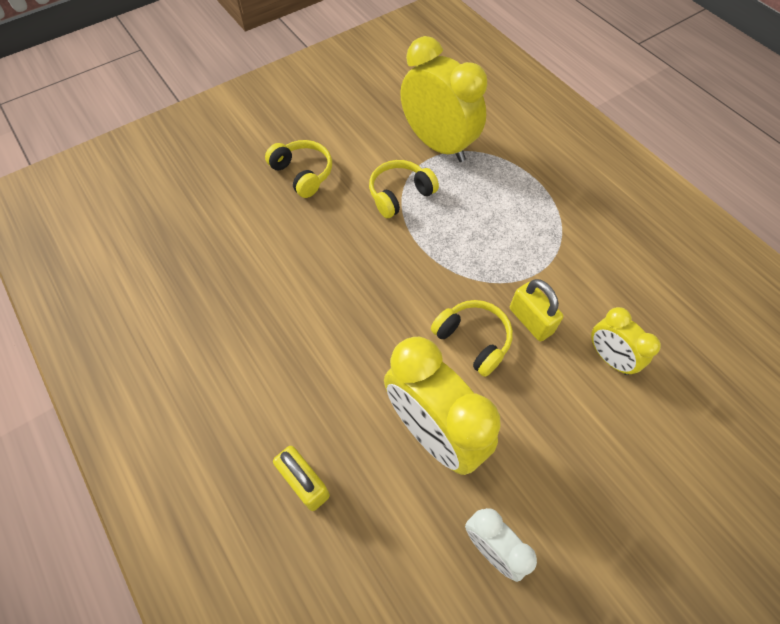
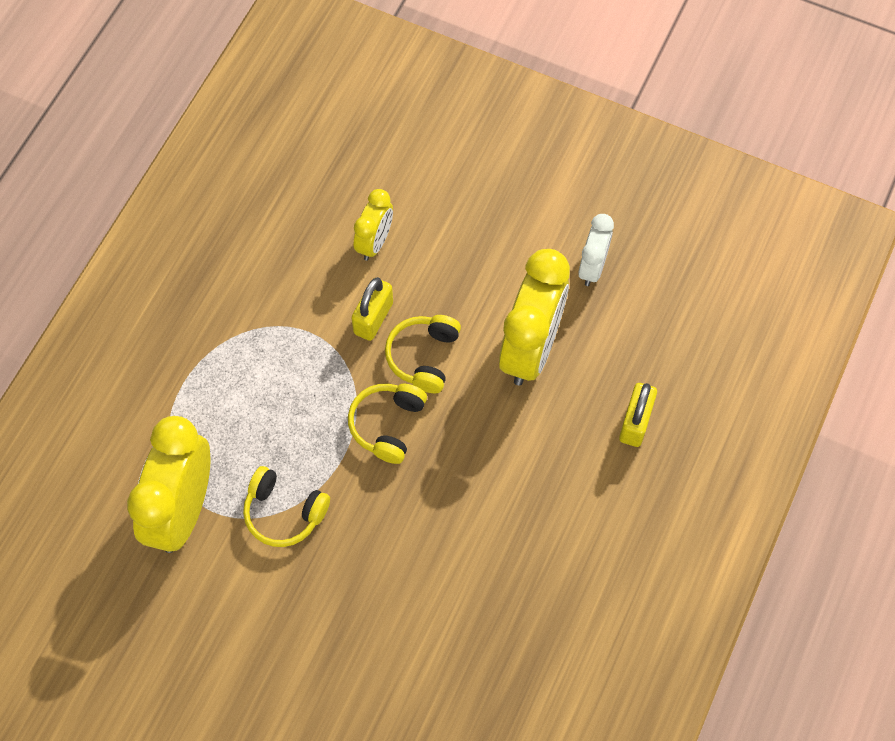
camera: 120 degrees left, 5 degrees up
(303, 173) = (312, 638): yellow headphones -> yellow headphones (387, 425)

